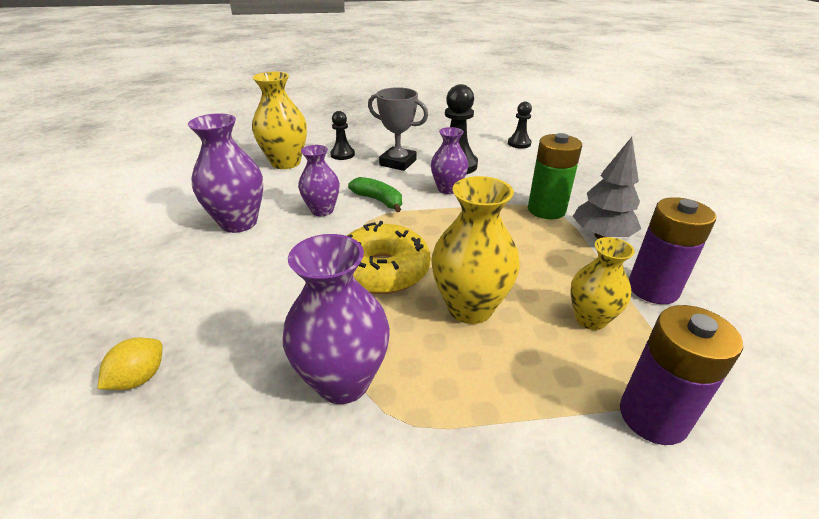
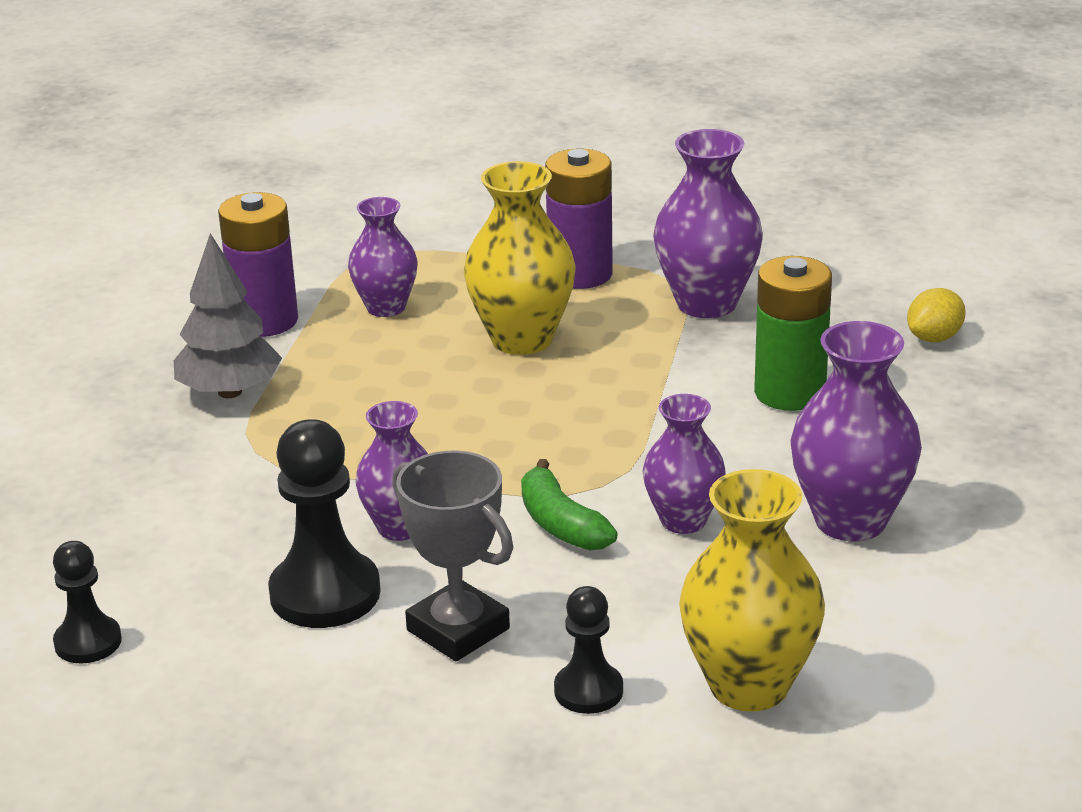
camera: 160 degrees left, 5 degrees down
(383, 270) = (614, 399): yellow donut -> none
(546, 210) = (259, 448): green battery -> green battery (789, 393)
(590, 319) = (386, 307): yellow vase -> purple vase
(653, 416) = (421, 242): purple battery -> purple battery (580, 274)

